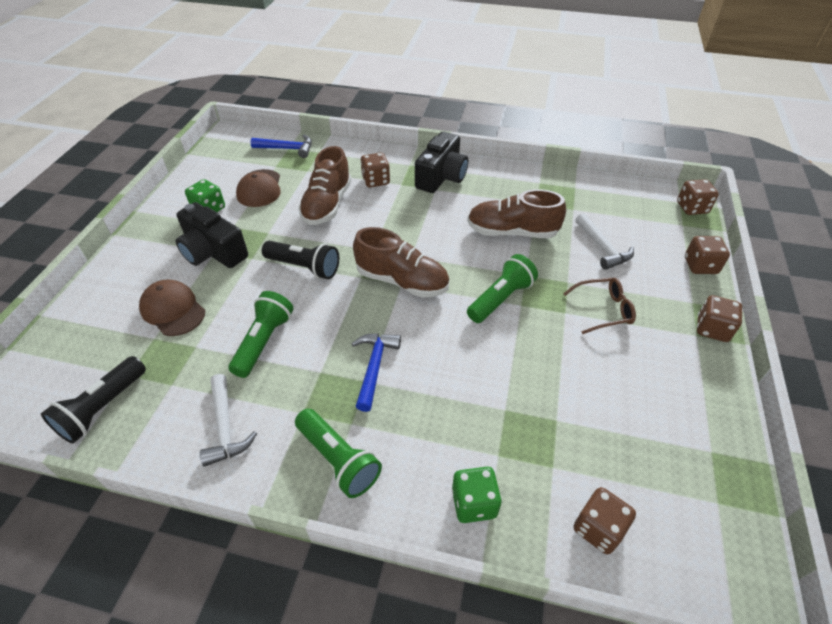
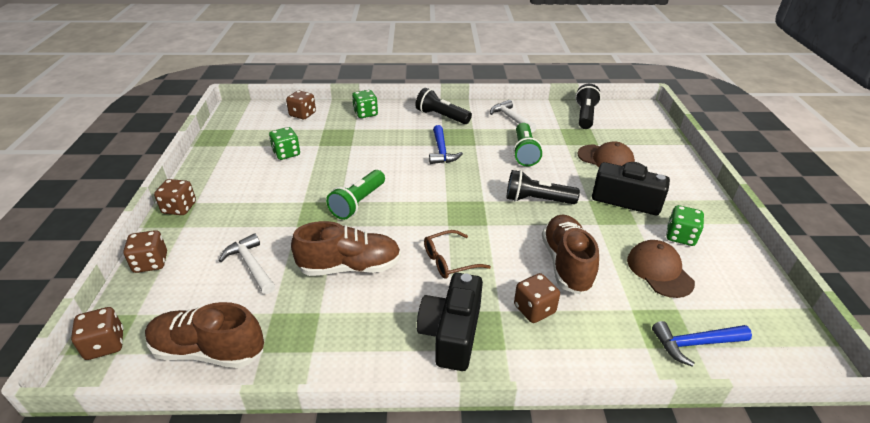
camera: 165 degrees right, 10 degrees down
(338, 459) = (441, 116): green flashlight -> black flashlight
(402, 281) = (446, 203): brown shoe -> brown shoe (208, 351)
(604, 310) = (268, 208): brown glasses -> brown glasses (449, 261)
(604, 408) = (286, 153): none -> green dice

